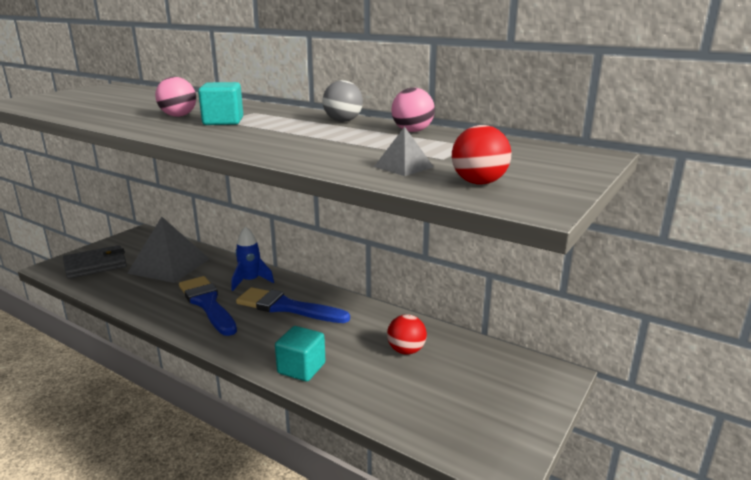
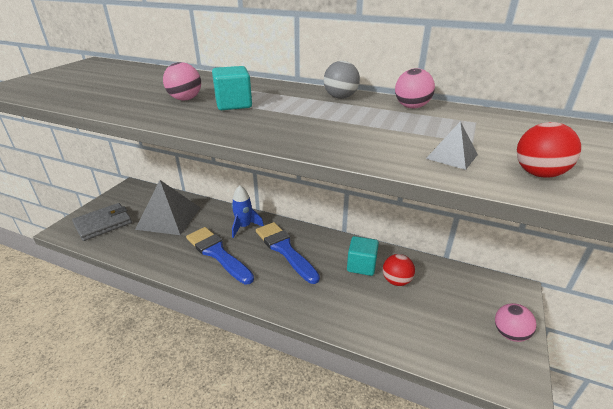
camera: 10 degrees left, 10 degrees up
(287, 307) = (284, 249): blue brush -> blue brush turned 45 degrees clockwise
(301, 368) = (322, 309): turquoise cube -> turquoise cube (361, 265)
(521, 417) = (509, 334): none -> pink ball

